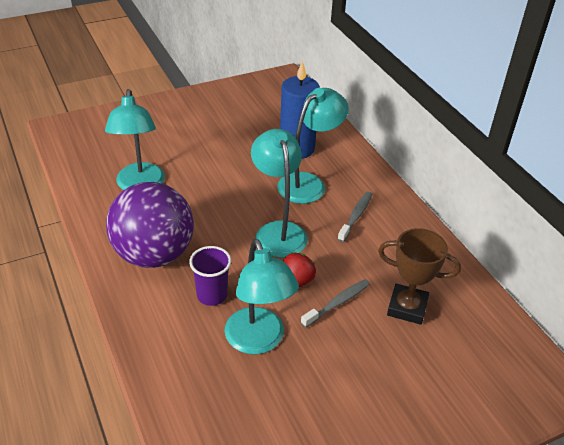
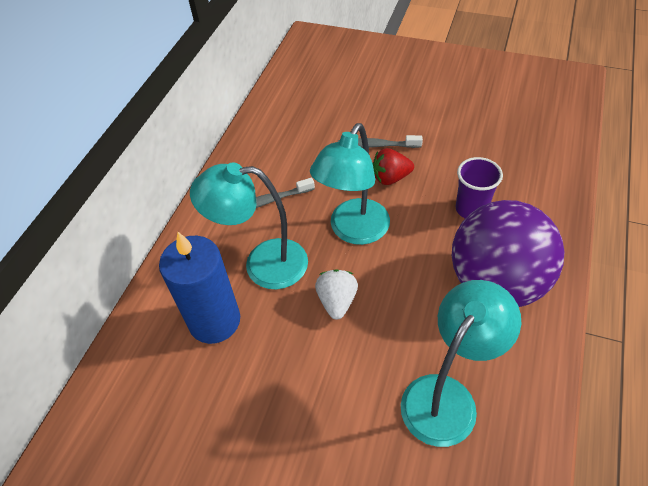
camera: 130 degrees left, 10 degrees up
(243, 191) = (337, 301): none -> white strawberry
(258, 341) = (464, 155): turquoise lamp -> none
(407, 307) = (332, 115): brown trophy -> none

